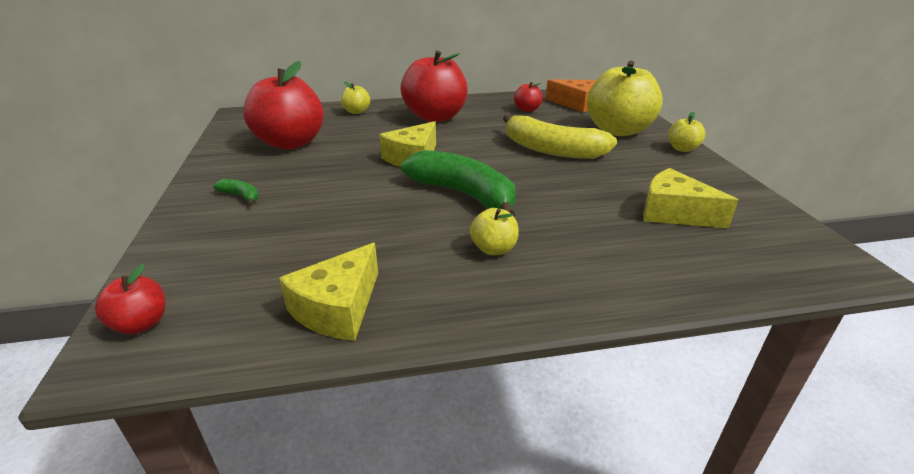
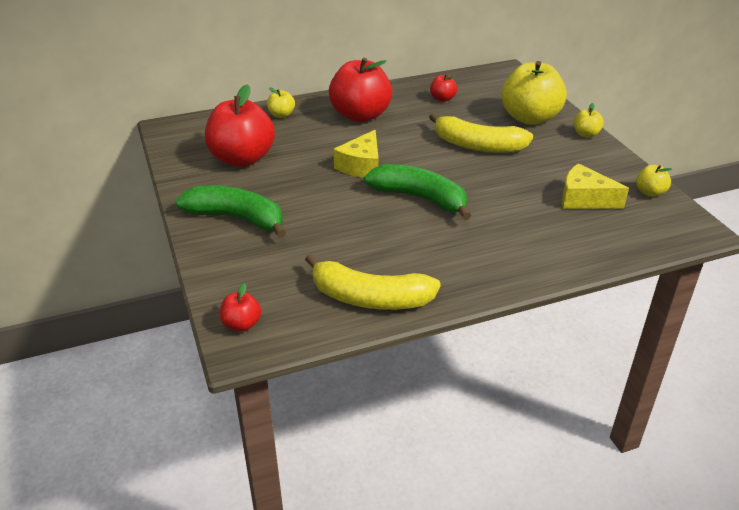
camera: 10 degrees left, 5 degrees up
(241, 196) = (236, 218): green banana -> green banana, size x2.41
(338, 308) = (370, 298): yellow cheese -> yellow banana
(493, 249) = (460, 243): yellow apple -> yellow apple (650, 192)
(576, 104) = (485, 87): orange cheese -> none

